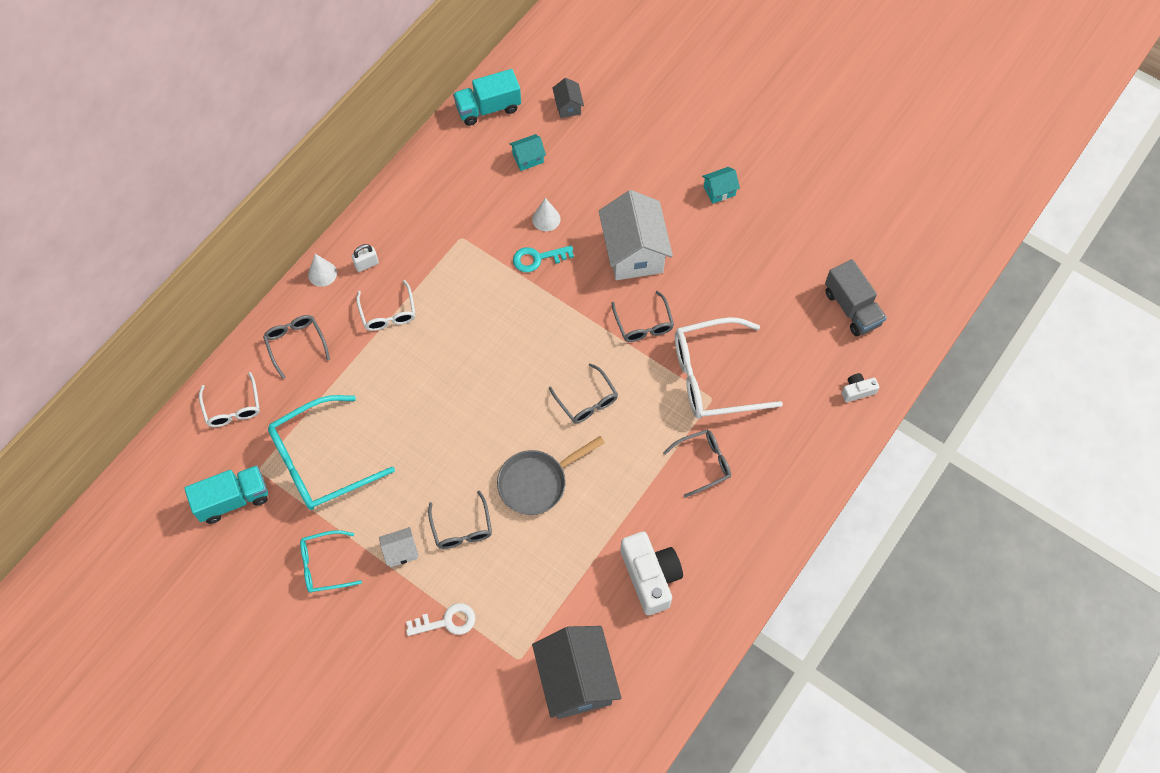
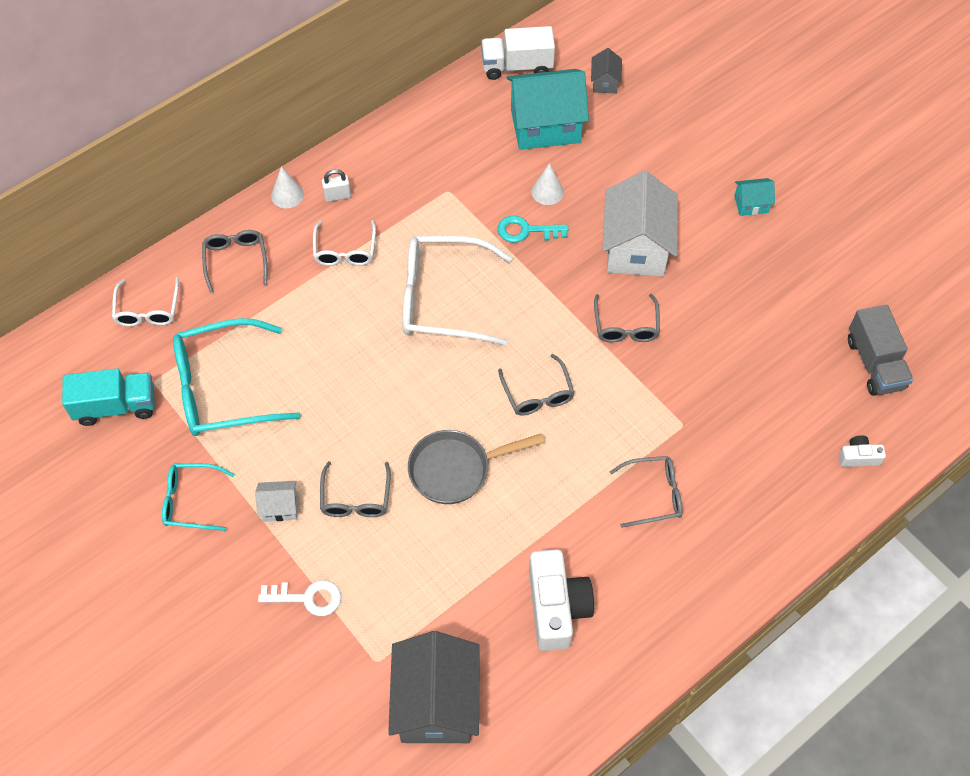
camera: 15 degrees right, 5 degrees down
(488, 108) = (517, 66): turquoise truck -> white truck
(528, 158) = (545, 126): turquoise house -> turquoise house, size x2.19
(713, 377) = (690, 401): white glasses -> white glasses (442, 299)

